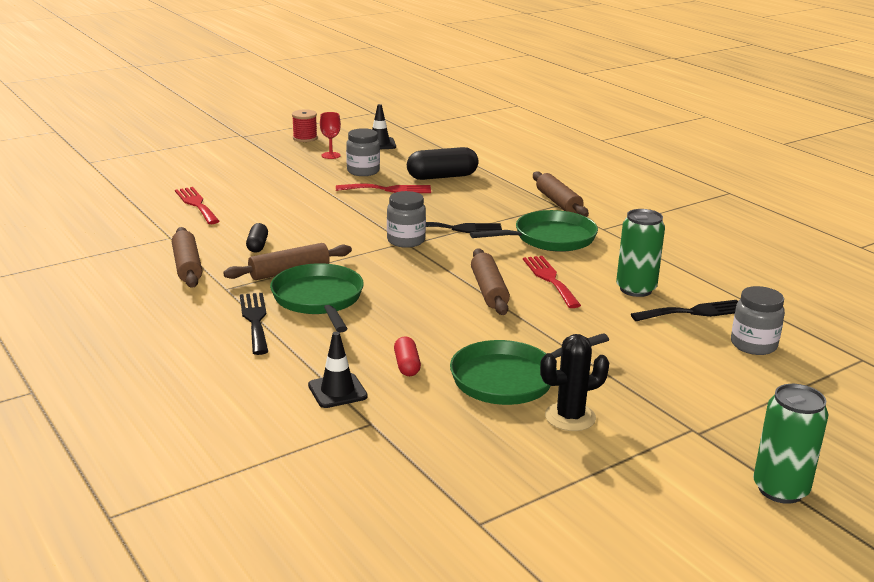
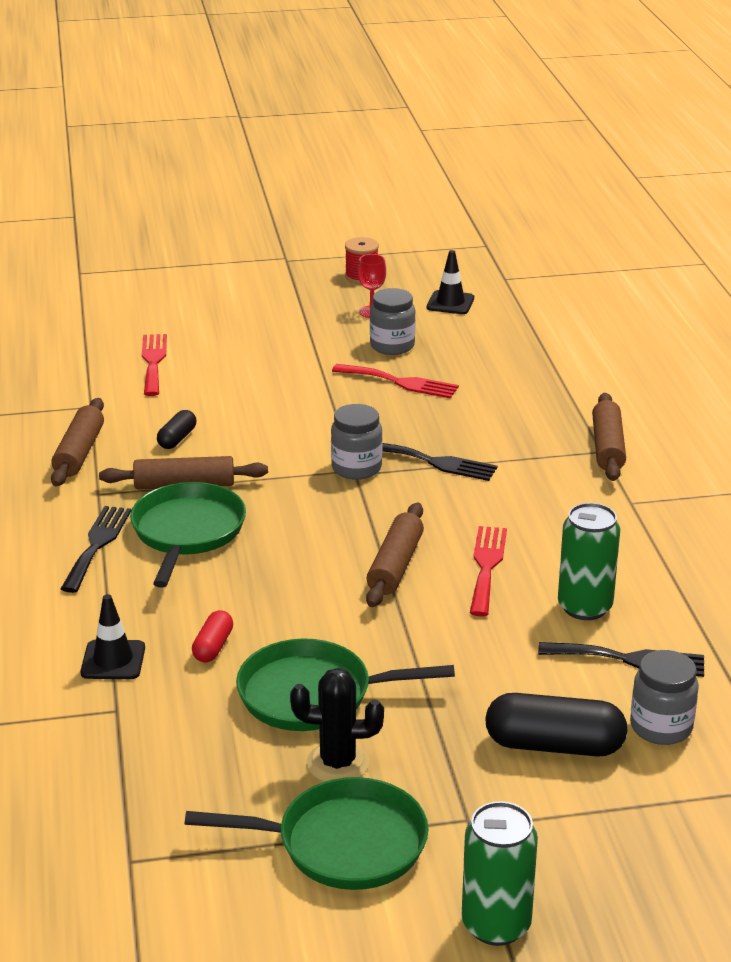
camera: 25 degrees right, 5 degrees up
(442, 177) = (487, 374): black capsule -> black capsule (554, 745)
(550, 238) = (544, 503): green pan -> green pan (343, 843)

